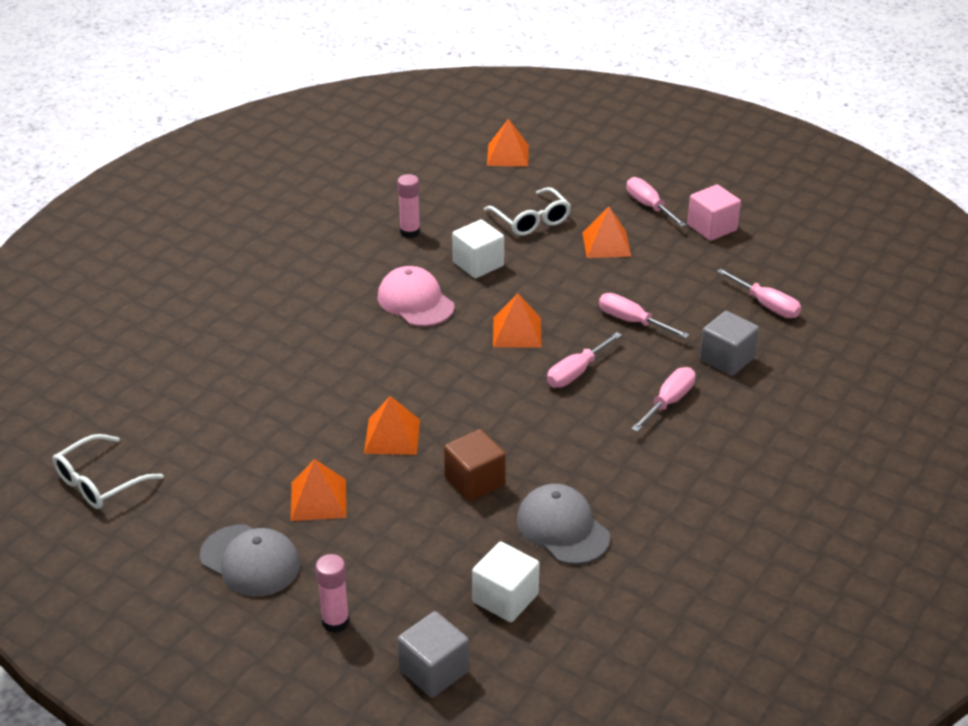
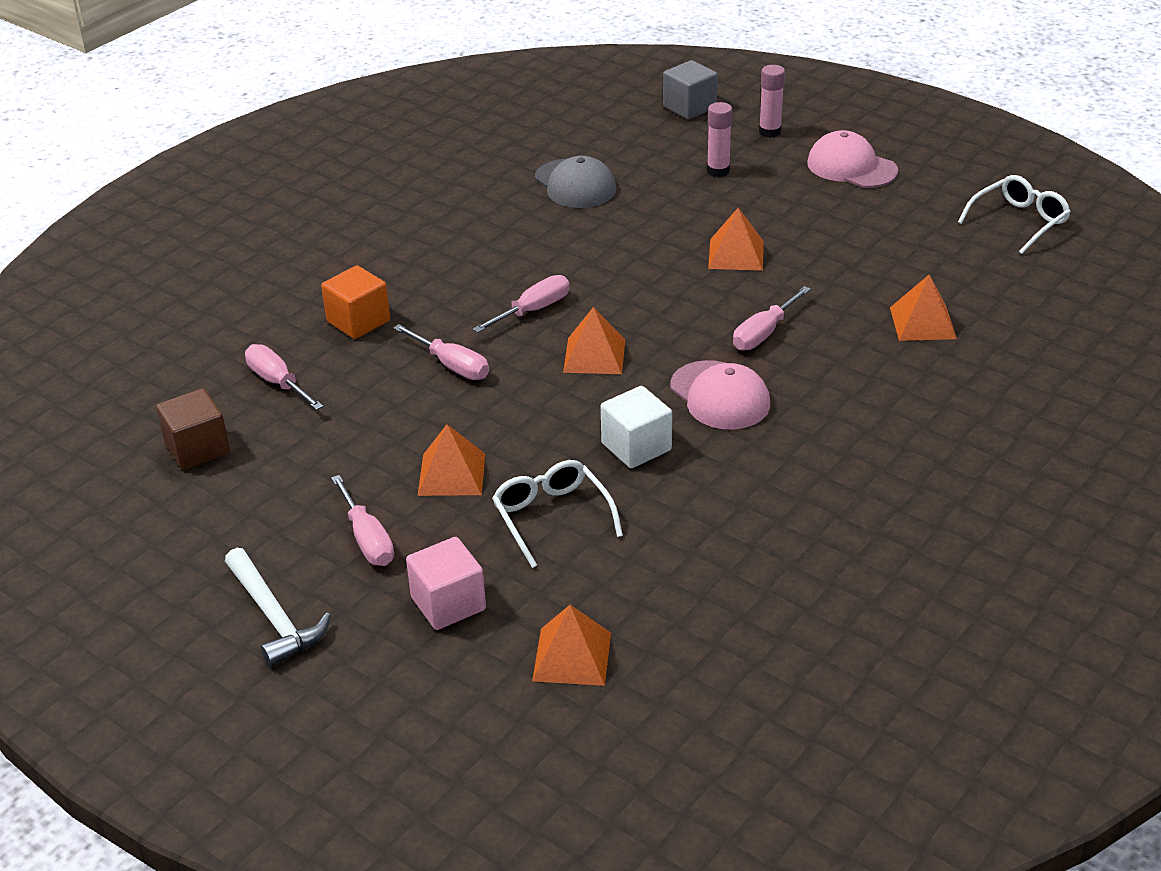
camera: 175 degrees left, 0 degrees up
(250, 561) = (851, 167): grey cap -> pink cap
(318, 499) = (801, 206): orange pyramid -> orange pyramid (922, 323)
(410, 232) = (734, 500): pink glue stick -> pink glue stick (718, 171)
(474, 481) = (653, 217): brown cube -> brown cube (197, 449)
(505, 598) = (631, 143): white cube -> none
(668, 402) = (442, 280): pink screwdriver -> pink screwdriver (764, 333)
(687, 168) = (274, 617): none -> white hammer
(712, 228) = (290, 498): pink cube -> pink cube (448, 603)
(726, 359) = (358, 321): grey cube -> orange cube

